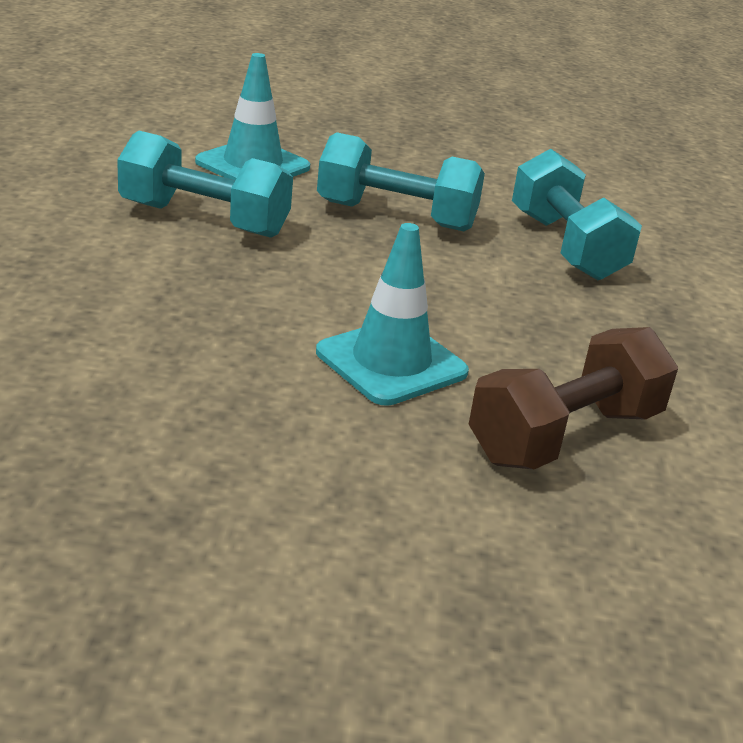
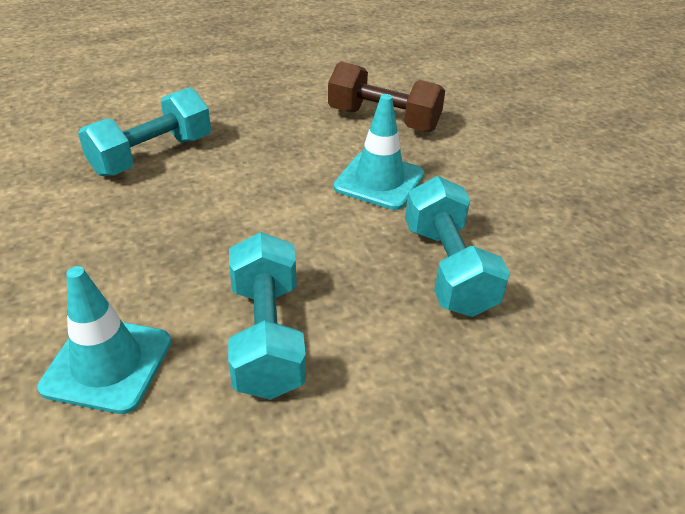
camera: 115 degrees left, 10 degrees up
(396, 216) = (163, 238): turquoise dumbbell -> turquoise dumbbell (448, 268)

